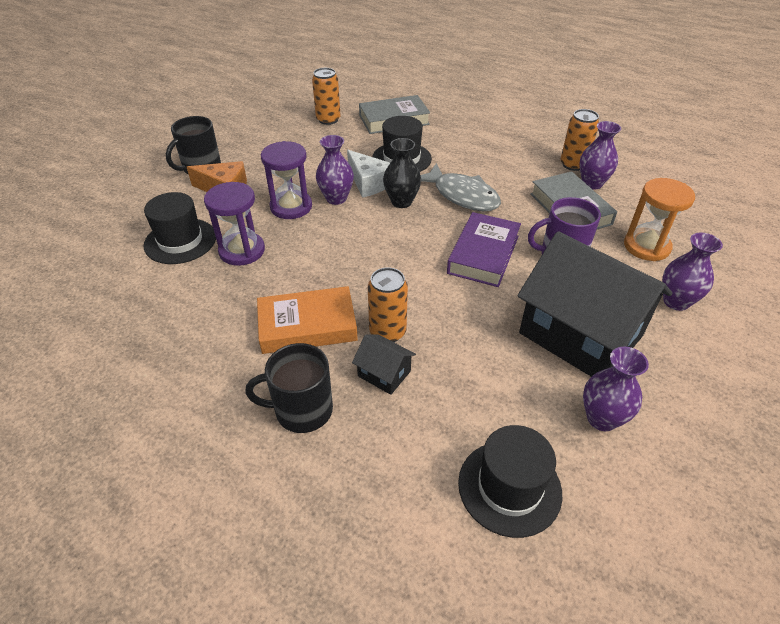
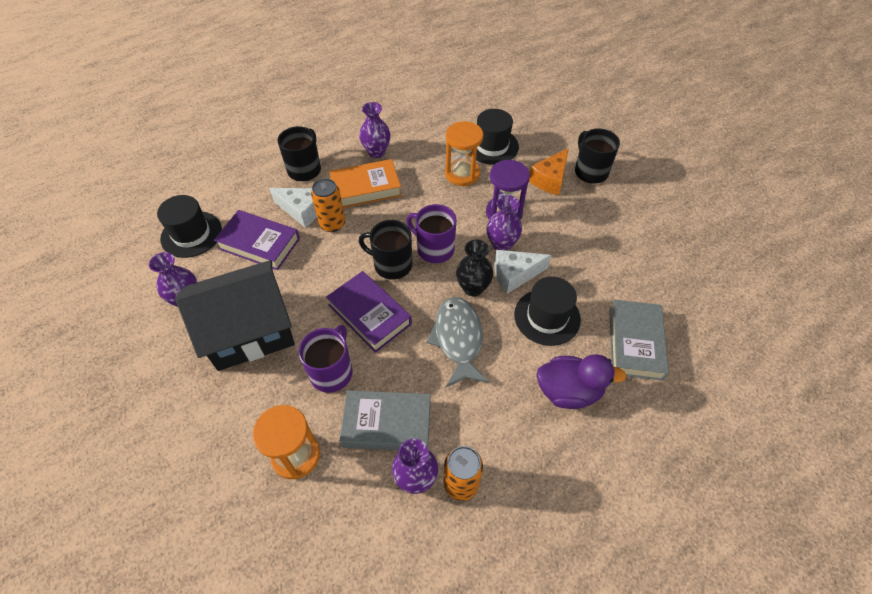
camera: 115 degrees right, 10 degrees up
(242, 251) = (462, 174): purple hourglass -> orange hourglass
(307, 326) = (366, 188): orange book -> orange book turned 60 degrees clockwise
(328, 120) = (654, 282): orange can -> none
(370, 238) = (434, 249): none -> purple mug
(384, 373) = (302, 211): black house -> white cheese
(412, 260) = (392, 264): none -> black mug
(460, 138) = (568, 391): none -> purple duck
(462, 195) = (458, 339): grey fish -> grey fish turned 105 degrees clockwise
(466, 391) = (259, 243): none -> purple book
(676, 301) = (225, 424): purple vase -> purple vase (376, 152)

